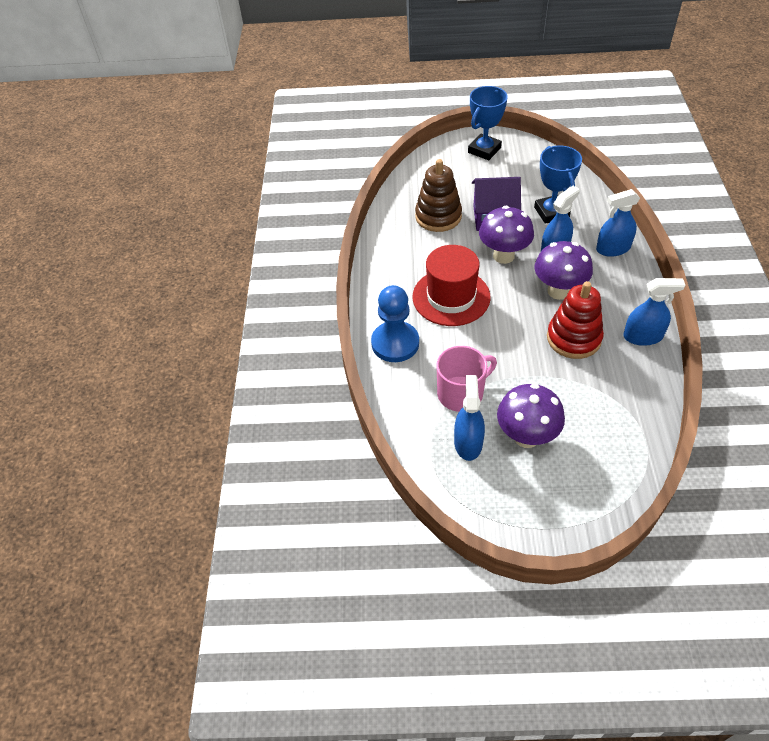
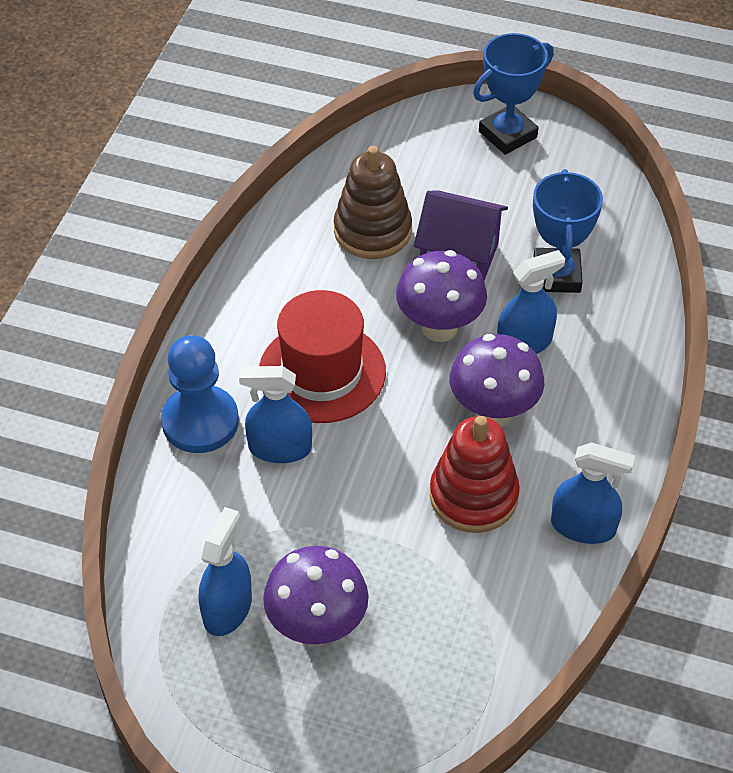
camera: 15 degrees right, 0 degrees up
(461, 393) = (257, 530): pink mug -> none
(613, 249) = (620, 366): blue spray bottle -> blue spray bottle (280, 448)

